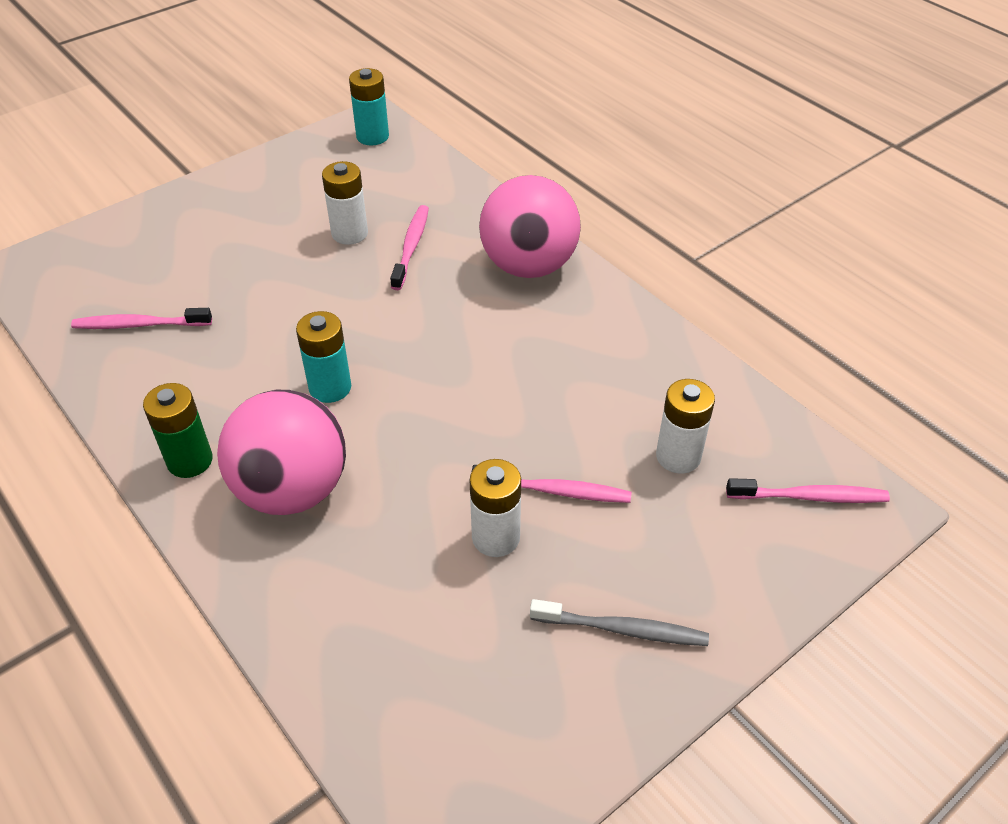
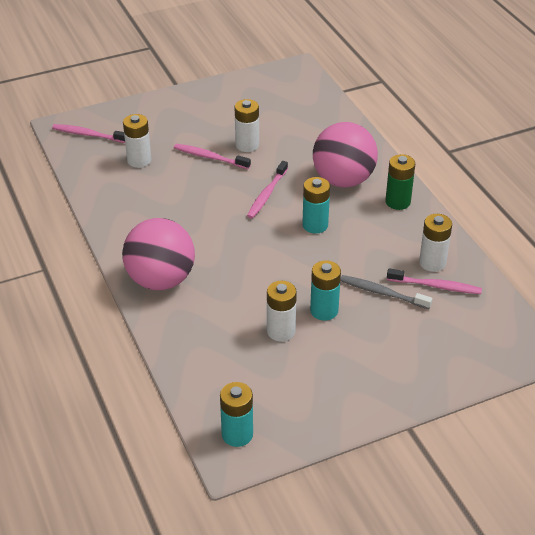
camera: 165 degrees left, 5 degrees down
(140, 359) = (432, 263): none -> white battery
(298, 266) = (324, 310): none -> turquoise battery
(411, 247) = (238, 311): pink toothbrush -> pink toothbrush (266, 194)
(622, 629) = (206, 108): grey toothbrush -> grey toothbrush (382, 293)

